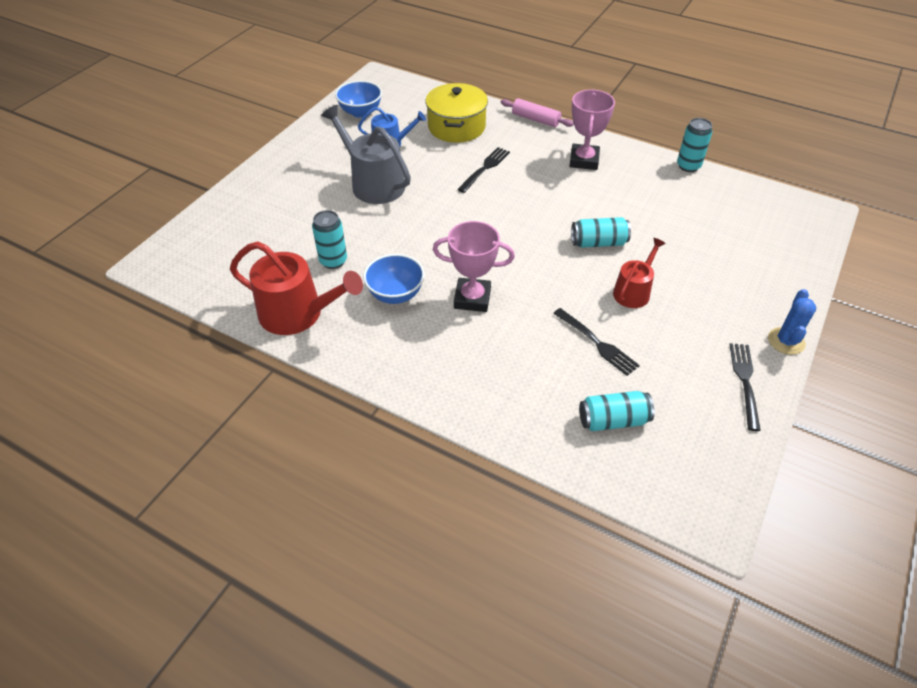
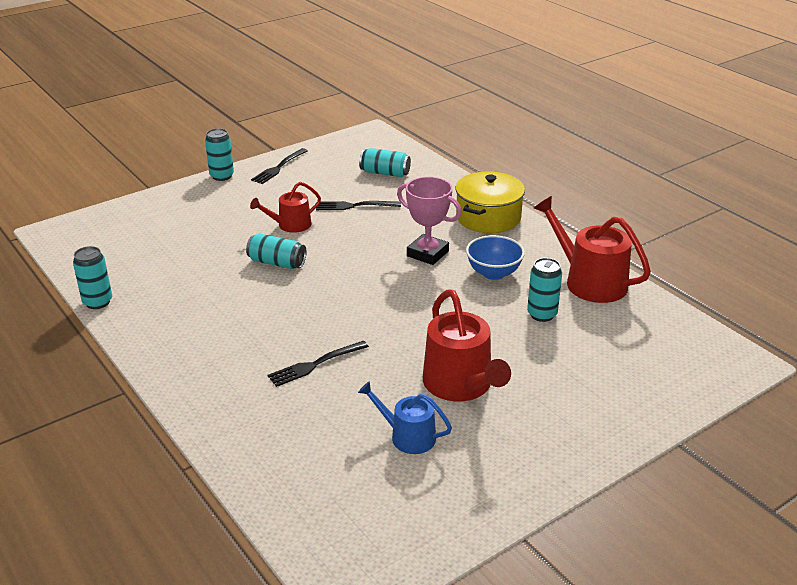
camera: 155 degrees left, 15 degrees down
(360, 112) = (421, 511): blue bowl -> none
(373, 183) = (461, 385): grey watering can -> red watering can
(456, 127) = (300, 435): yellow pot -> yellow pot (488, 217)
(535, 119) = (186, 413): pink rolling pin -> none
(584, 160) = (195, 340): pink trophy -> none
(597, 343) = (354, 206): black fork -> black fork turned 75 degrees counterclockwise
(786, 341) = (222, 176): blue cactus -> turquoise can

